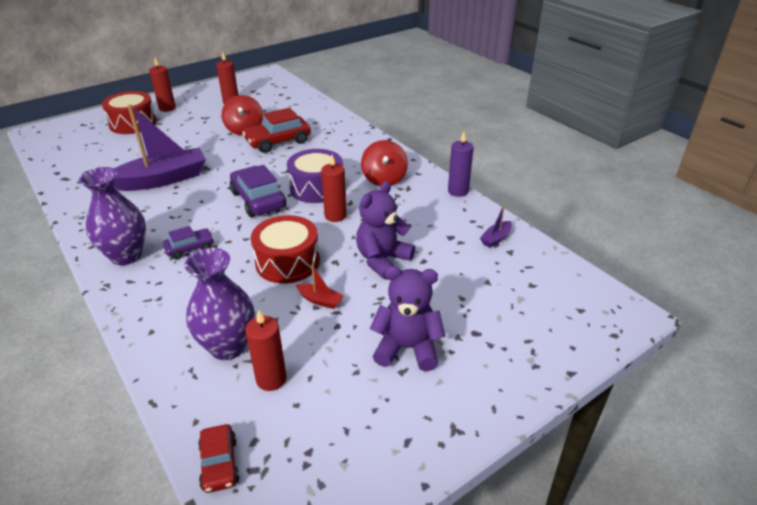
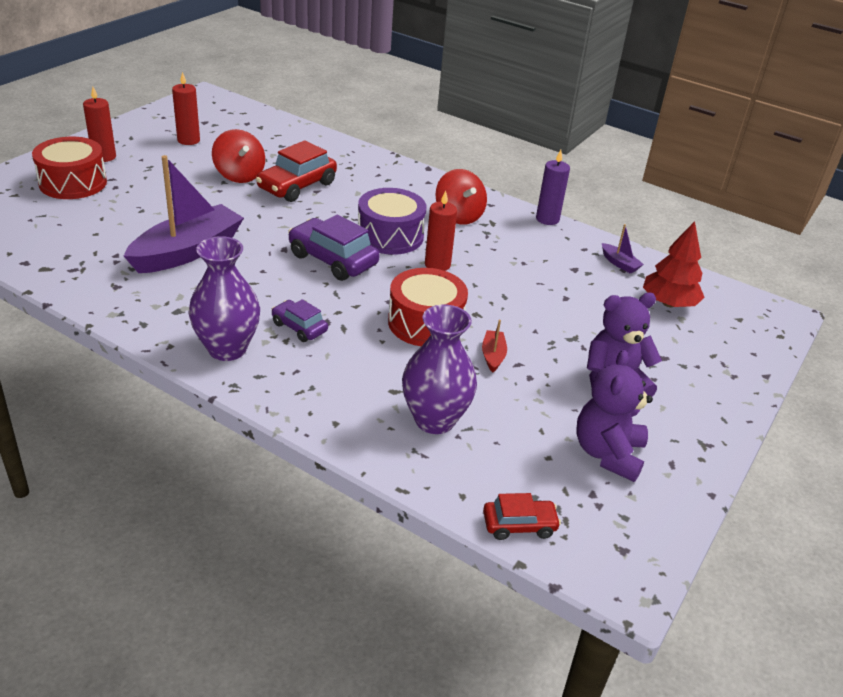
camera: 25 degrees left, 0 degrees up
(190, 248) = (299, 327): purple car -> purple car turned 90 degrees counterclockwise
(219, 464) = (519, 525): red car -> red car turned 60 degrees counterclockwise
(271, 379) = (505, 440): red candle -> none
(320, 300) = (493, 356): red boat -> red boat turned 90 degrees counterclockwise
(382, 260) = (524, 304): purple teddy bear -> purple teddy bear (608, 453)
(496, 238) = (619, 263): purple boat -> purple boat turned 60 degrees counterclockwise
(517, 282) = (668, 303): none -> red tree

